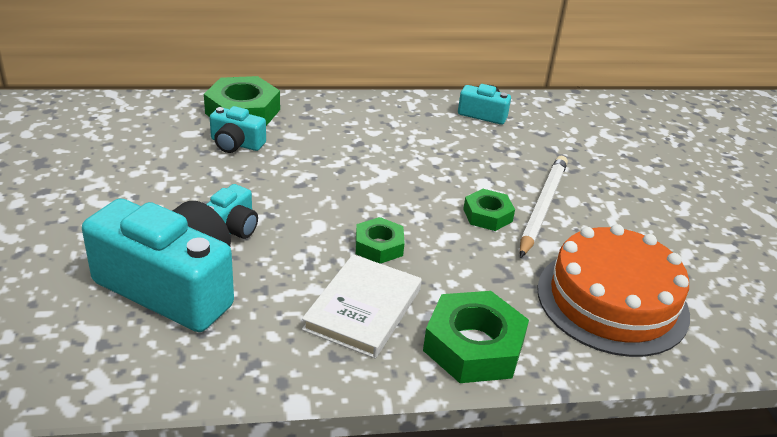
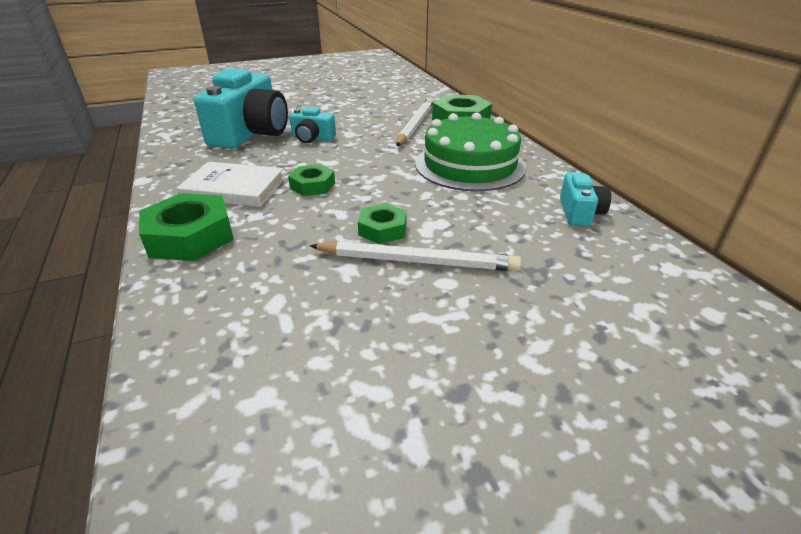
camera: 80 degrees right, 0 degrees up
(236, 144) = (415, 124): turquoise camera -> white pencil
(371, 138) = (469, 165): none -> green cake
(612, 301) = (259, 317): orange cake -> none

